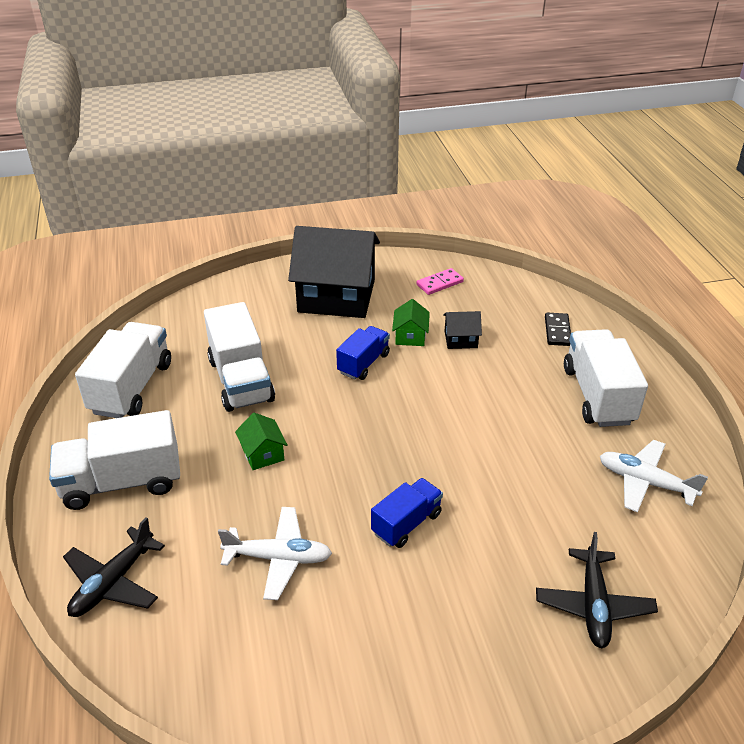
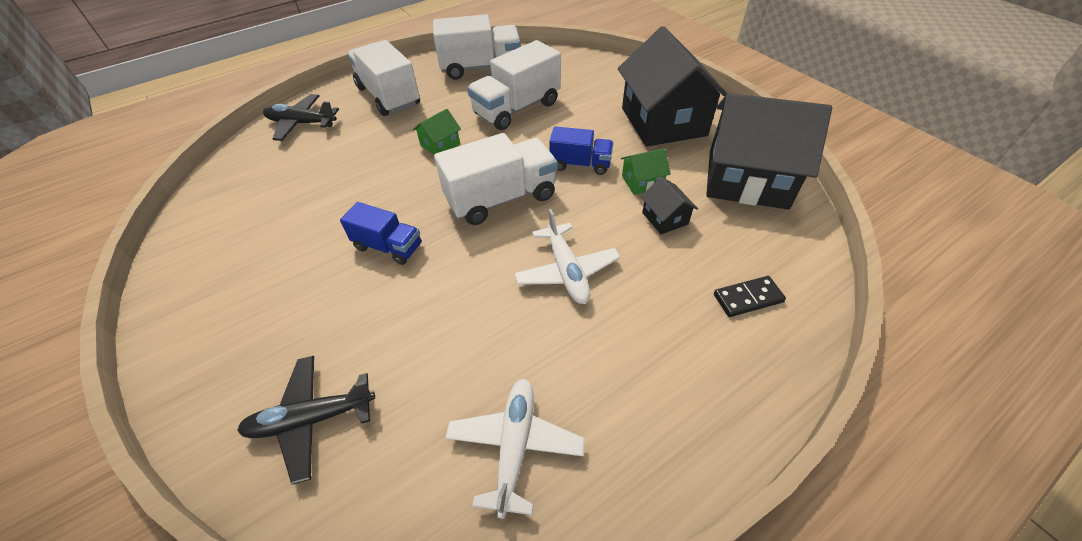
camera: 70 degrees right, 10 degrees up
(278, 558) = (335, 186): white plane -> white plane (566, 271)
(439, 283) = (747, 179): pink domino -> black house
(598, 395) = (650, 364): white truck -> white truck (501, 198)

